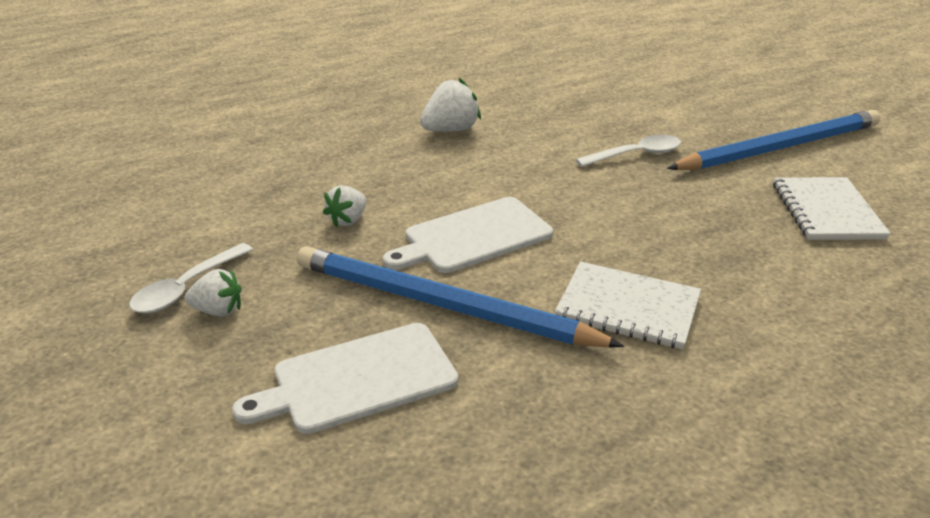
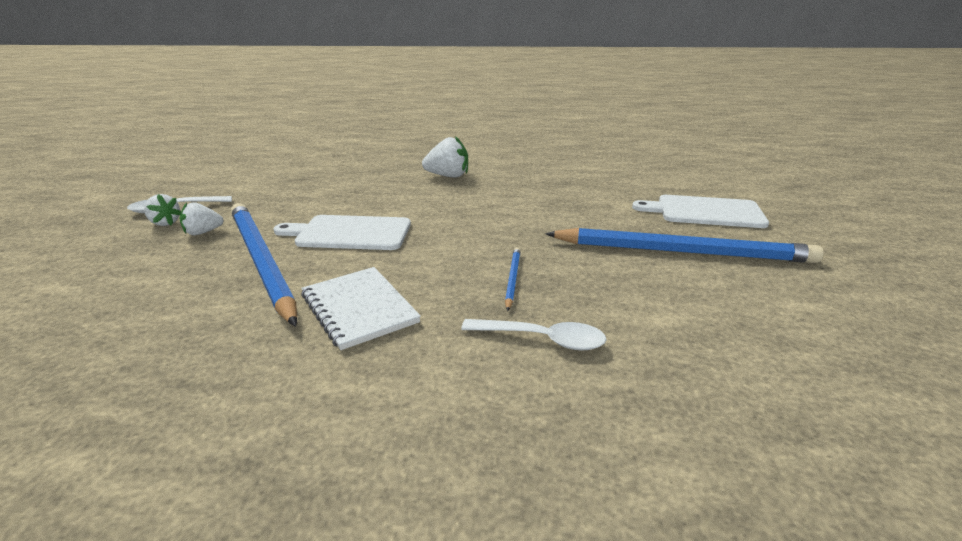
camera: 35 degrees right, 5 degrees down
(348, 220) = (303, 203): white strawberry -> white strawberry (203, 232)
(357, 379) = (149, 280): white cutting board -> white cutting board (705, 212)
(636, 155) = (547, 222): white spoon -> white spoon (543, 339)
(700, 225) = (512, 279): none -> blue pencil
(826, 211) = (644, 308): white notebook -> none

